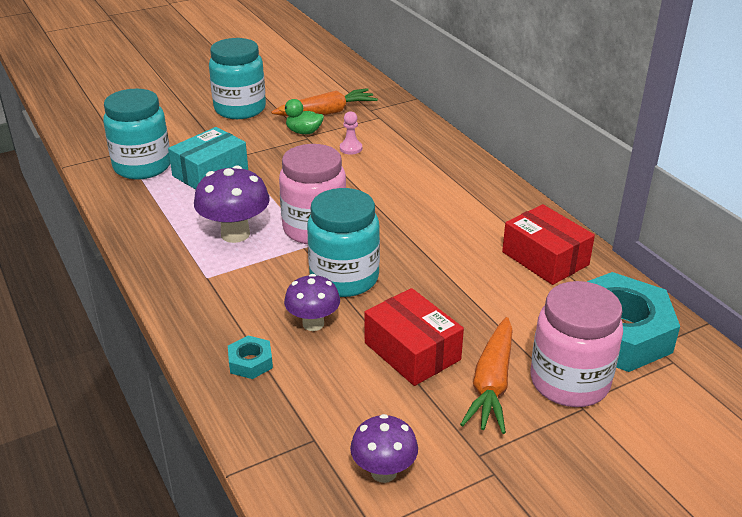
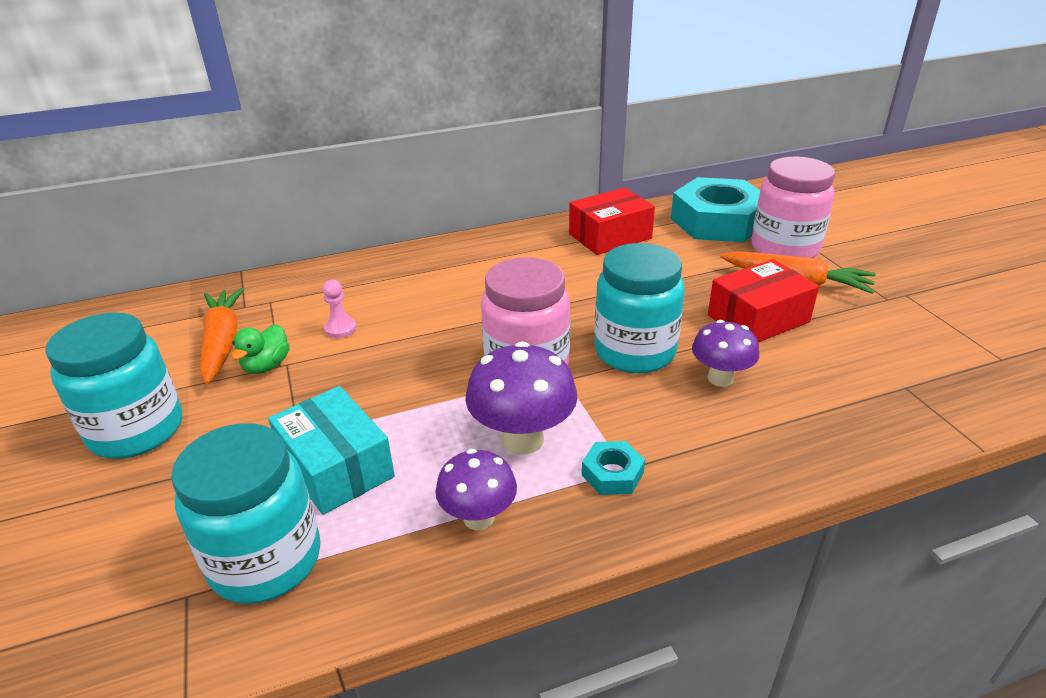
camera: 80 degrees left, 0 degrees up
(250, 362) = (797, 429): turquoise nut -> turquoise nut (612, 474)
(383, 472) = (931, 348): purple mushroom -> purple mushroom (478, 518)

